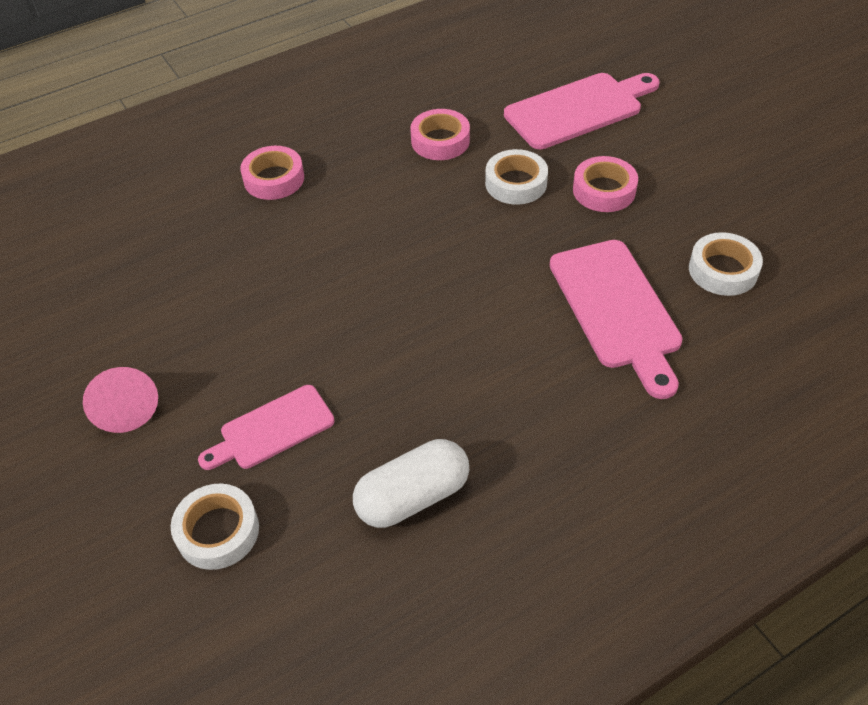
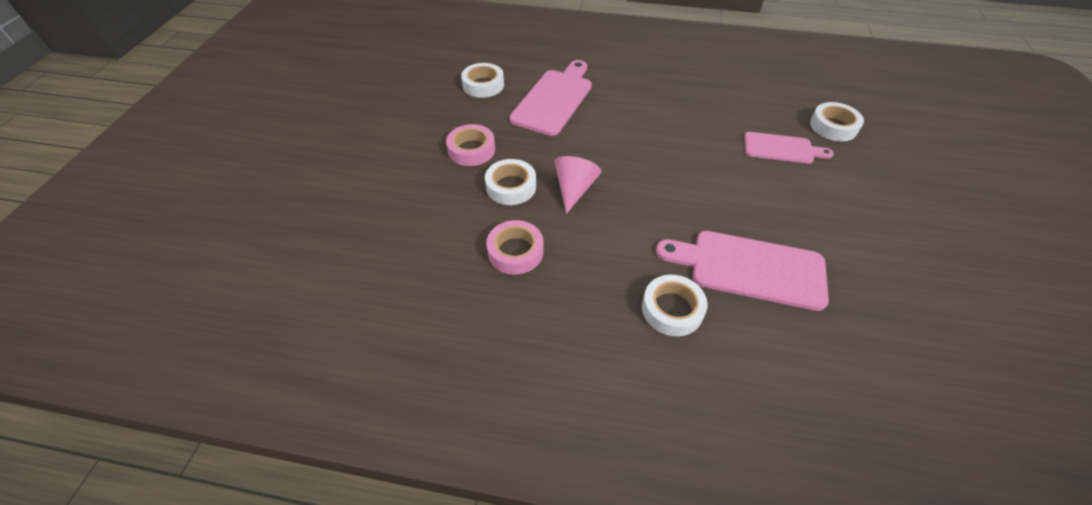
camera: 140 degrees left, 0 degrees up
(126, 407) = (869, 205): pink cone -> pink cone (574, 189)
(274, 179) = (672, 309): pink tape -> white tape
(413, 497) = (728, 92): white capsule -> none
(578, 109) = (398, 208): pink cutting board -> pink cutting board (750, 268)

